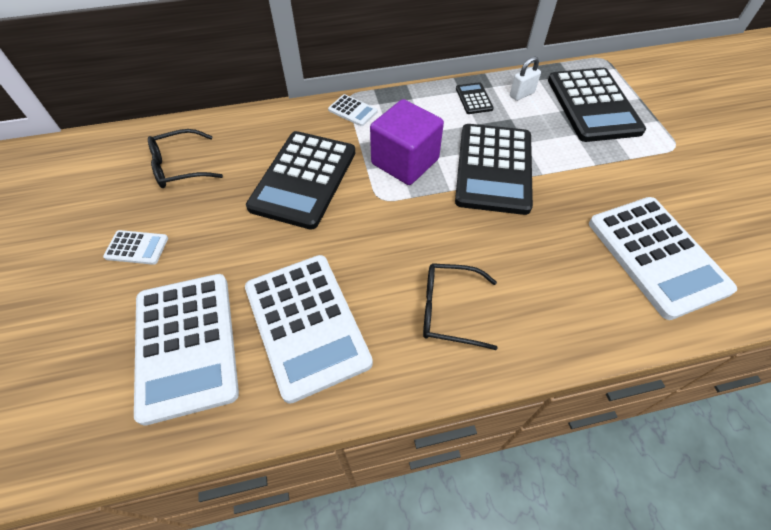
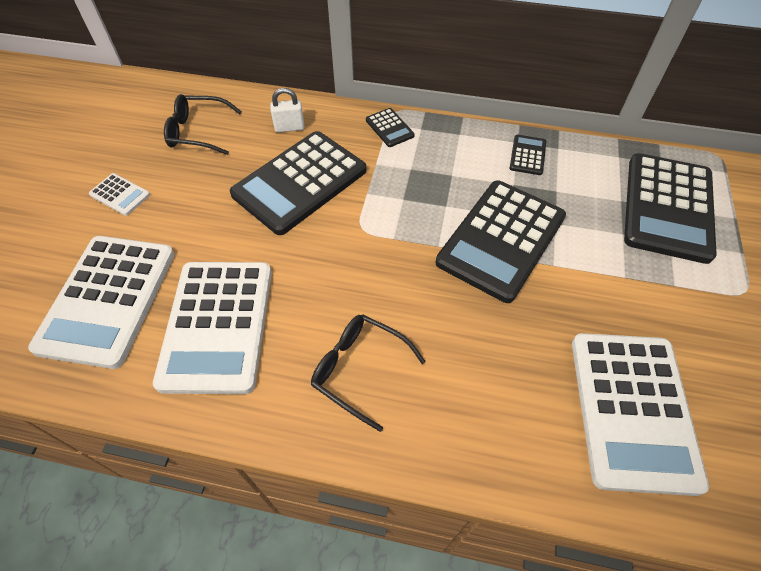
camera: 25 degrees right, 0 degrees up
(352, 111) = (389, 128): white calculator -> black calculator
(405, 161) = (410, 199): purple cube -> none
(521, 94) = (587, 167): white padlock -> white padlock (289, 127)

